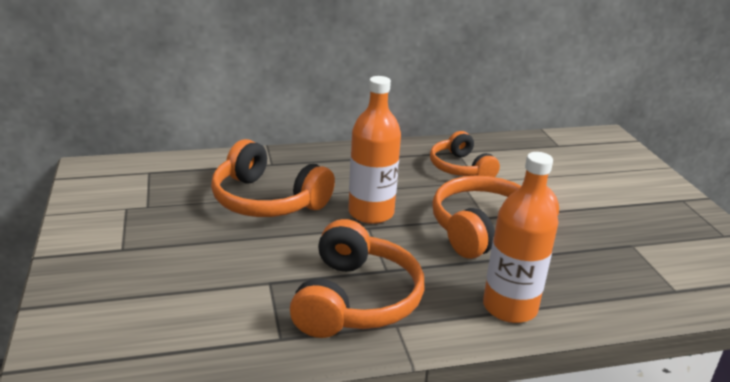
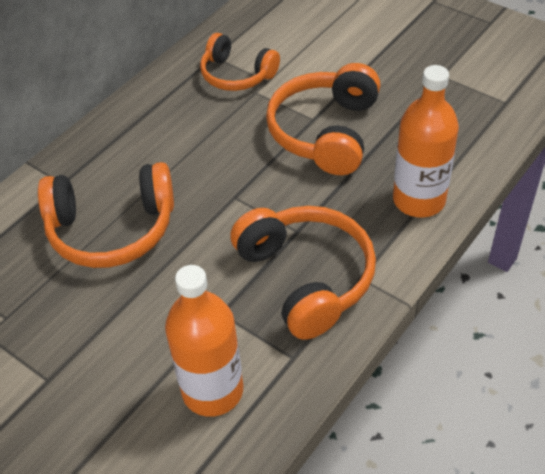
camera: 35 degrees left, 20 degrees up
(371, 213) = (218, 179): orange bottle -> orange bottle (212, 391)

